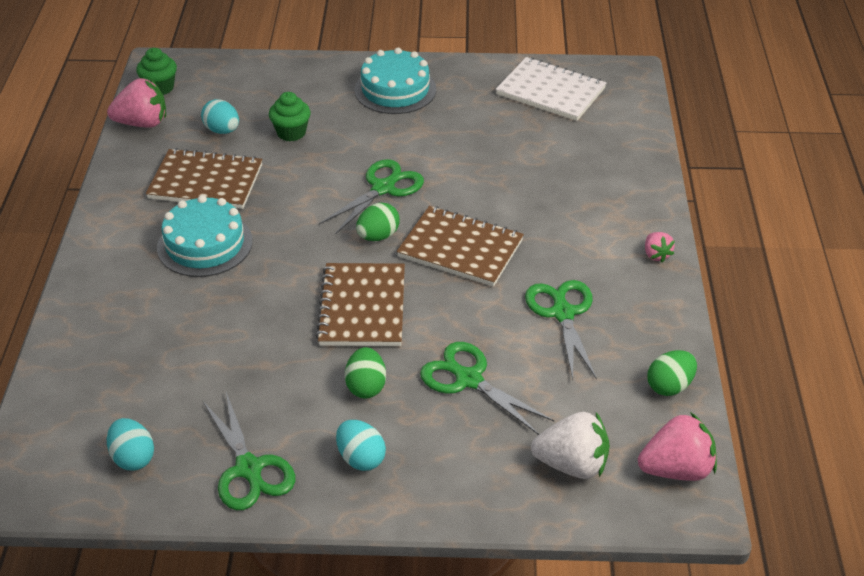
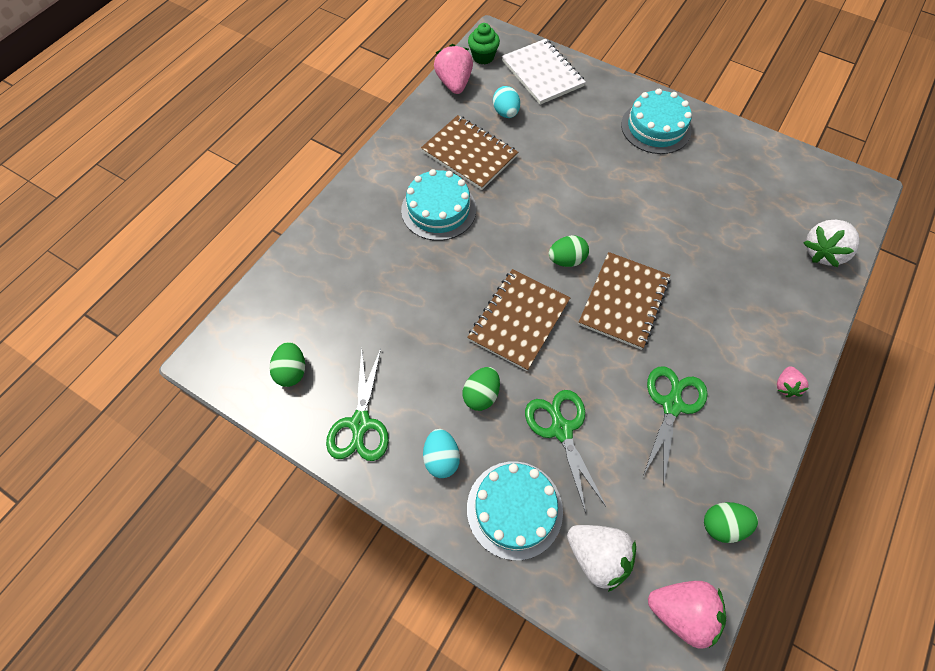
camera: 30 degrees right, 20 degrees up
(133, 457) = (292, 371): turquoise egg -> green egg
(142, 123) = (454, 83): pink strawberry -> pink strawberry turned 120 degrees counterclockwise
(291, 133) = (554, 135): green cupcake -> none
(383, 188) = (595, 217): green scissors -> none
(460, 248) = (624, 301): brown notebook -> brown notebook turned 60 degrees clockwise
(466, 465) = (514, 509): none -> turquoise cake
(550, 91) = (784, 180): white notebook -> white notebook (542, 73)
(622, 137) = (822, 252): none -> white strawberry

